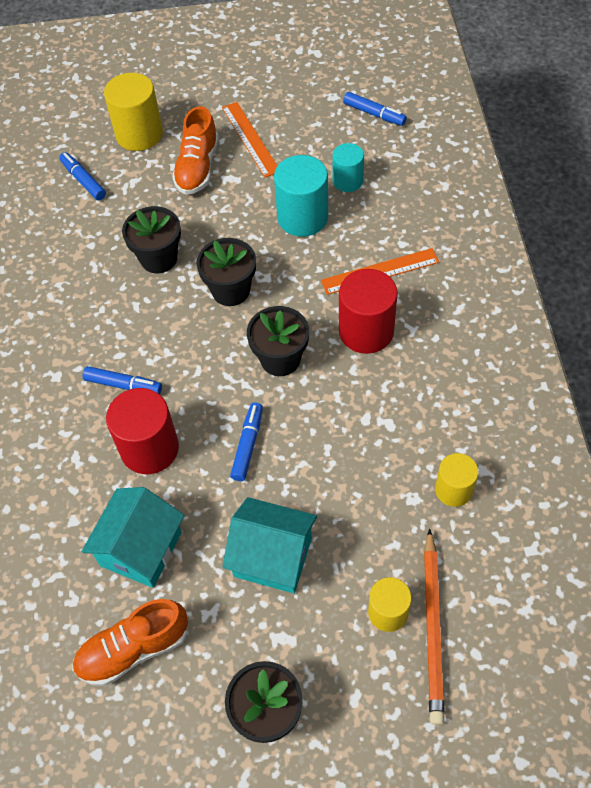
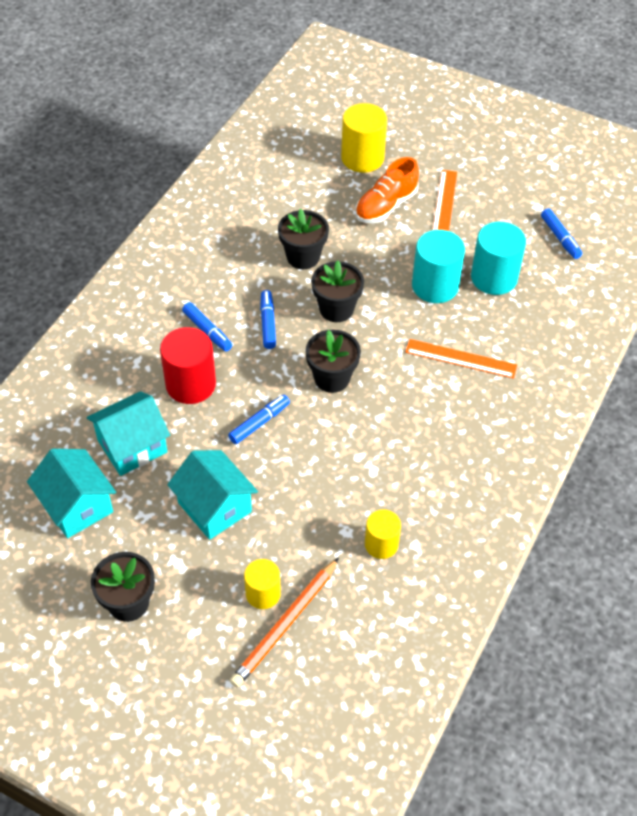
camera: 30 degrees right, 5 degrees down
(83, 181) = (294, 171): blue marker -> blue marker (268, 323)
(133, 649) = (77, 506): orange shoe -> turquoise house
(347, 181) = (494, 278): turquoise cylinder -> turquoise cylinder, size x1.62
(366, 331) = (412, 395): red cylinder -> none

